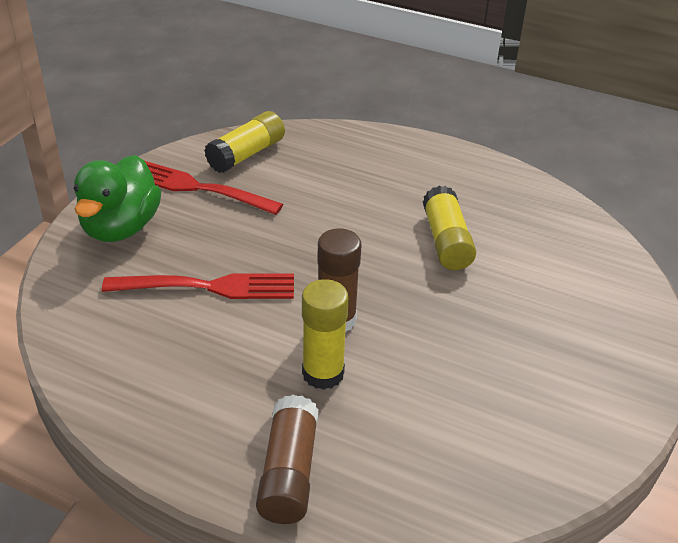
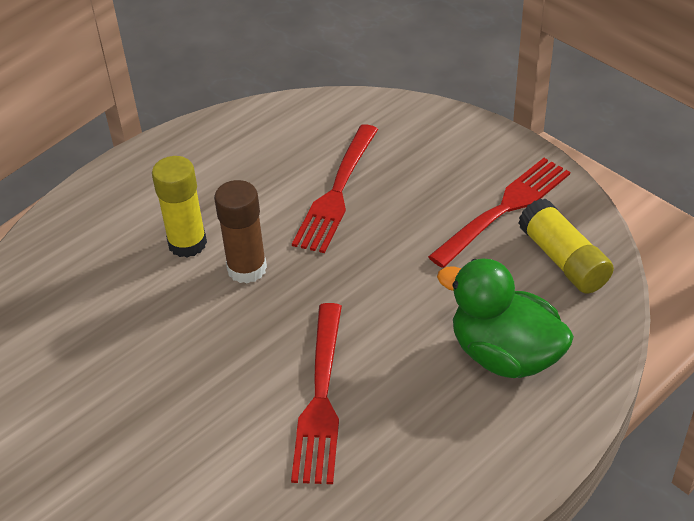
camera: 115 degrees right, 5 degrees up
(121, 228) = (453, 147): green duck -> green duck (504, 355)
(289, 472) = (105, 202): brown glue stick -> none
(446, 241) = (320, 397): yellow glue stick -> red fork

